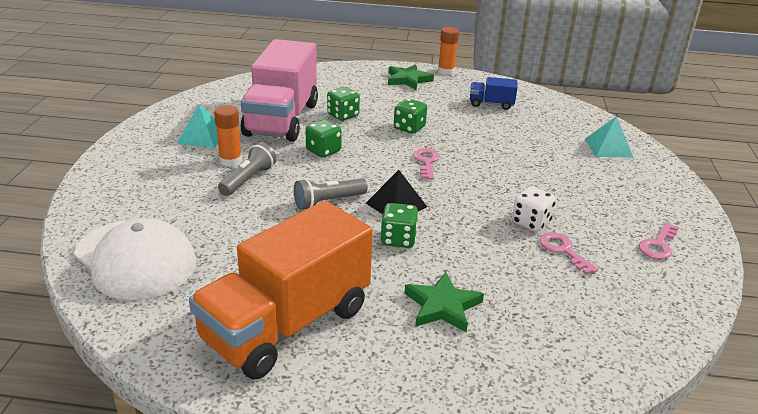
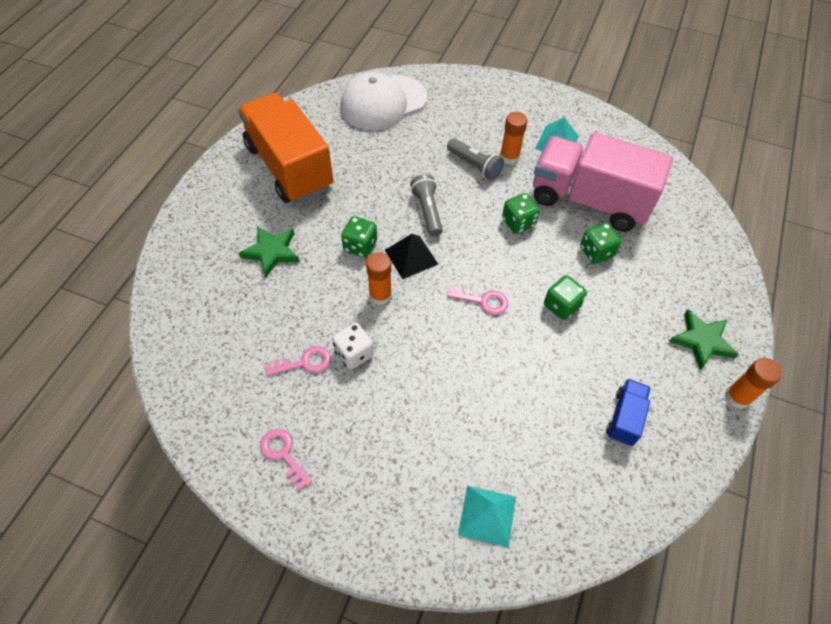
camera: 105 degrees right, 25 degrees up
(455, 217) = (380, 295): none -> orange glue stick

